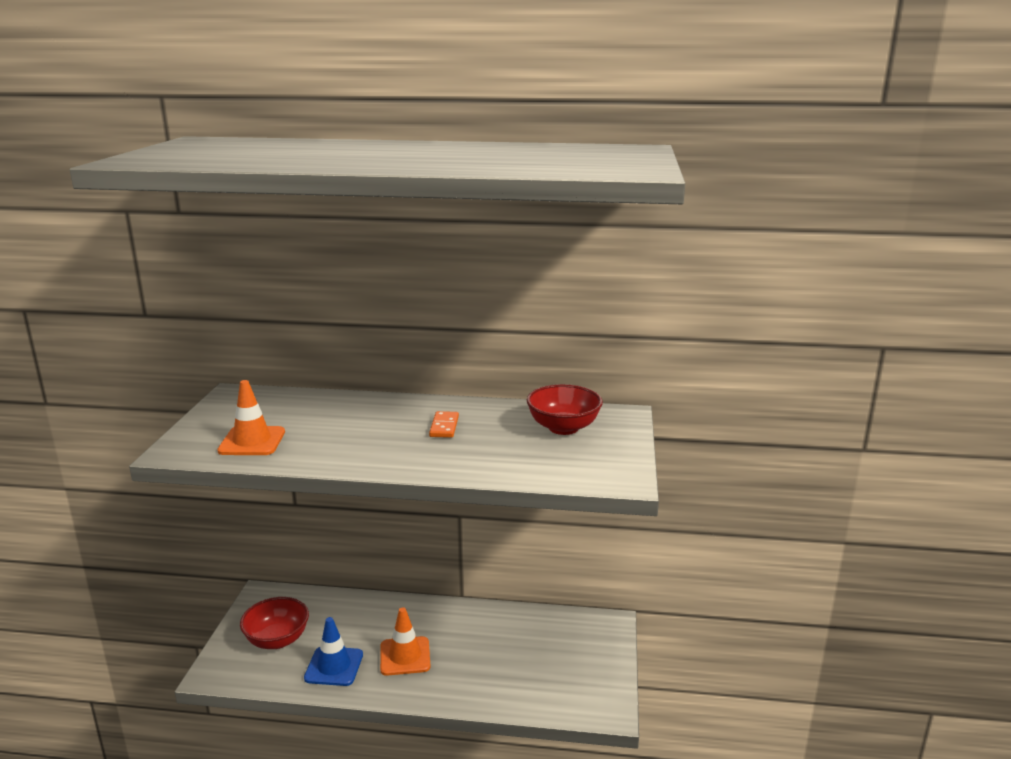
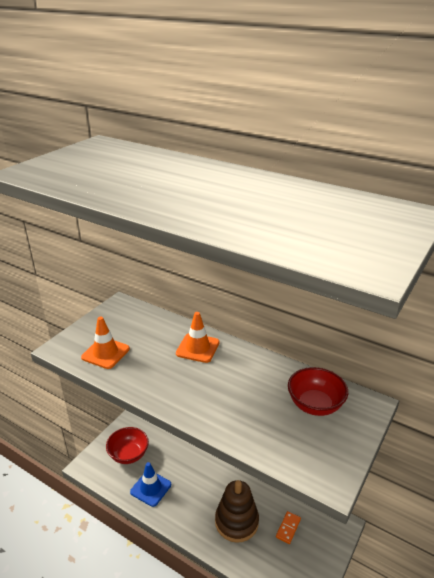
camera: 25 degrees right, 10 degrees up
(405, 656) = (194, 497): orange traffic cone -> orange traffic cone (198, 348)
(444, 427) = (230, 376): orange domino -> orange domino (288, 528)
(477, 663) = (236, 522): none -> brown stacking toy

